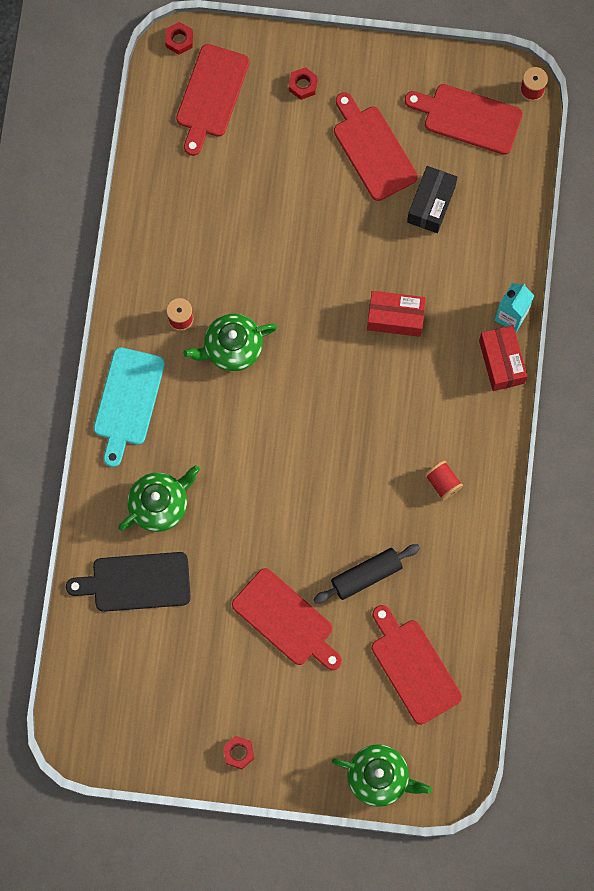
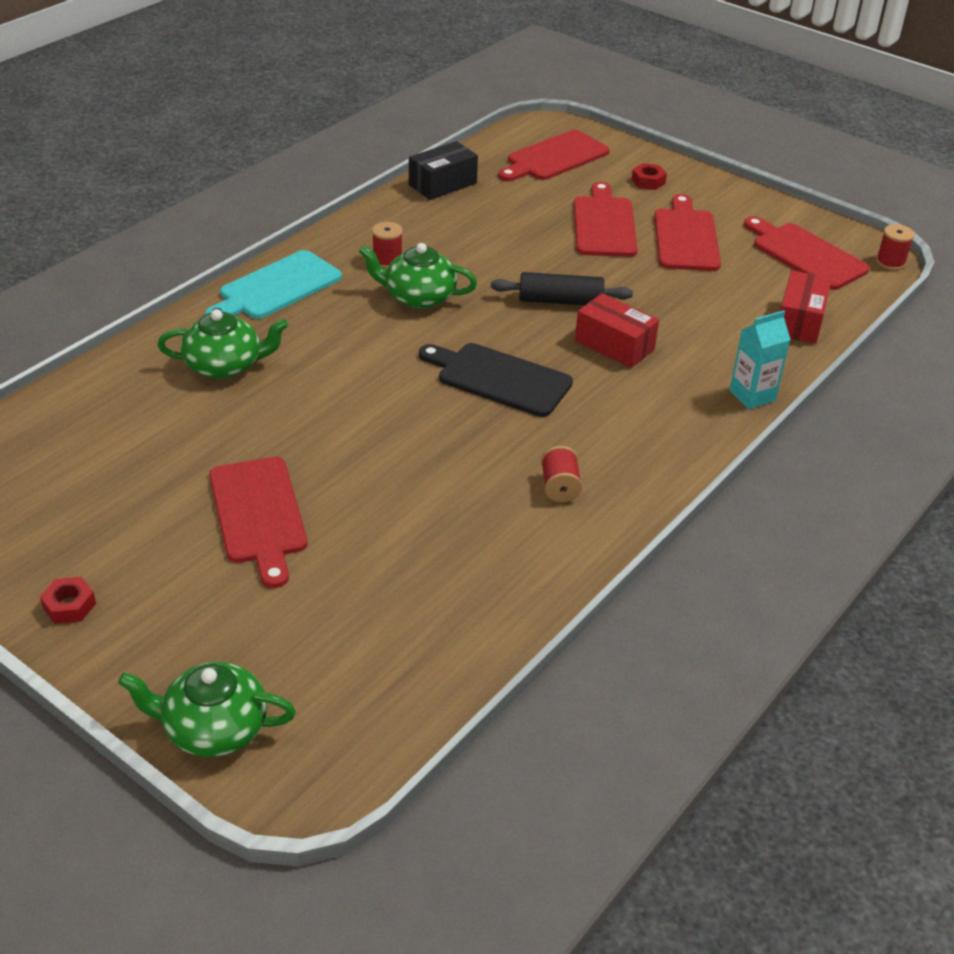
camera: 30 degrees right, 35 degrees down
(136, 582) = (132, 408): black cutting board -> black cutting board (499, 378)
(179, 40) = (555, 124): red nut -> none
(366, 575) = (393, 522): black rolling pin -> black rolling pin (560, 301)
(379, 777) = (213, 728): green teapot -> green teapot turned 135 degrees clockwise
(413, 667) = (370, 635): red cutting board -> red cutting board (604, 224)
(431, 204) = (720, 290): black box -> black box (443, 184)
(501, 362) = (713, 424): red box -> red box (800, 321)

